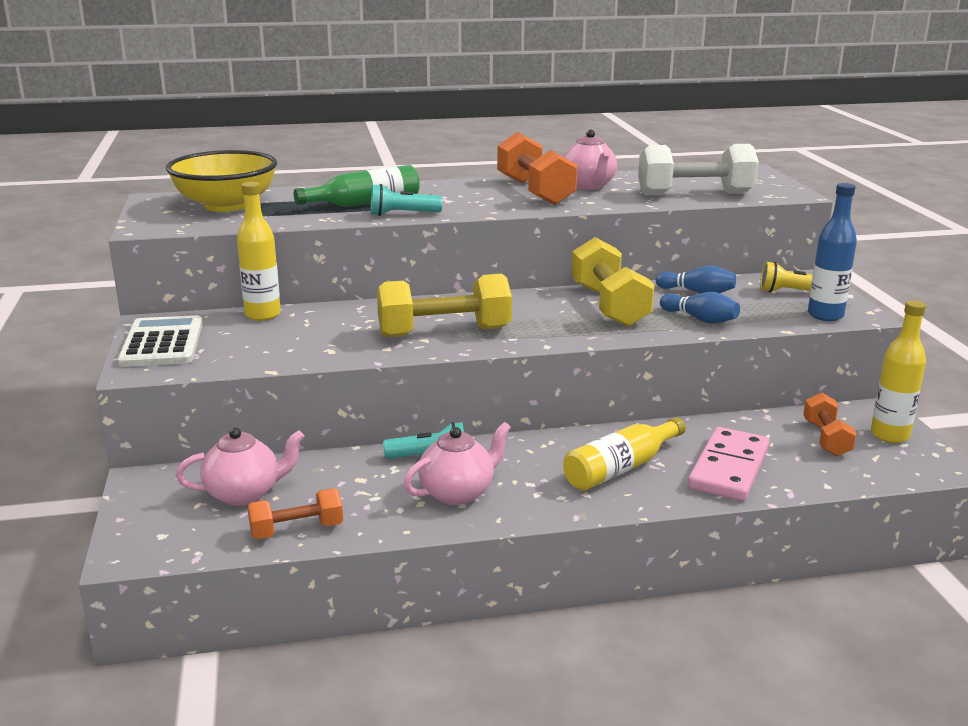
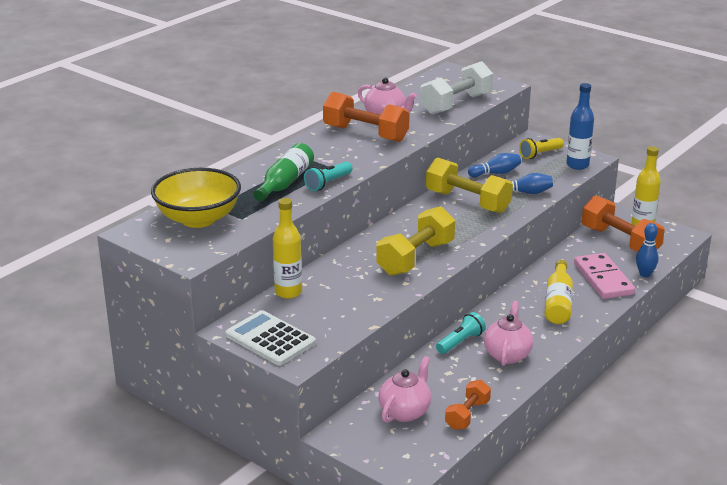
camera: 40 degrees left, 5 degrees up
(801, 487) = (645, 274): none -> blue bowling pin
(826, 439) = (620, 241): orange dumbbell -> orange dumbbell, size x1.72

